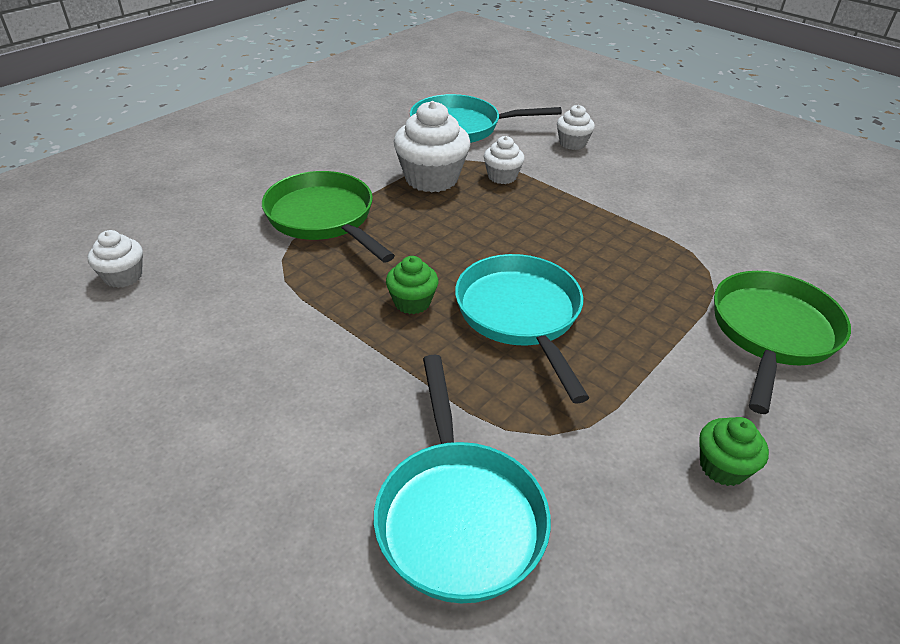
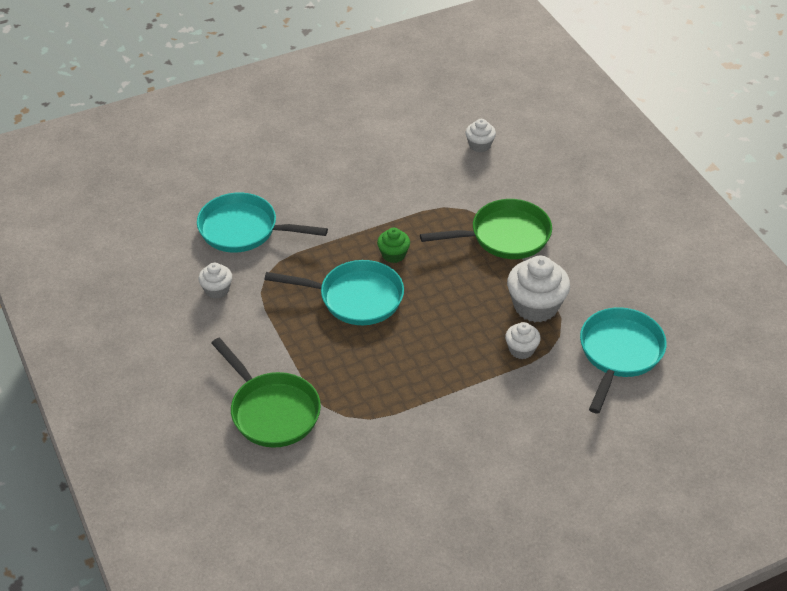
camera: 115 degrees right, 5 degrees up
(572, 143) = (560, 421): white cupcake -> white cupcake (217, 290)
(722, 467) = (205, 330): green cupcake -> none

